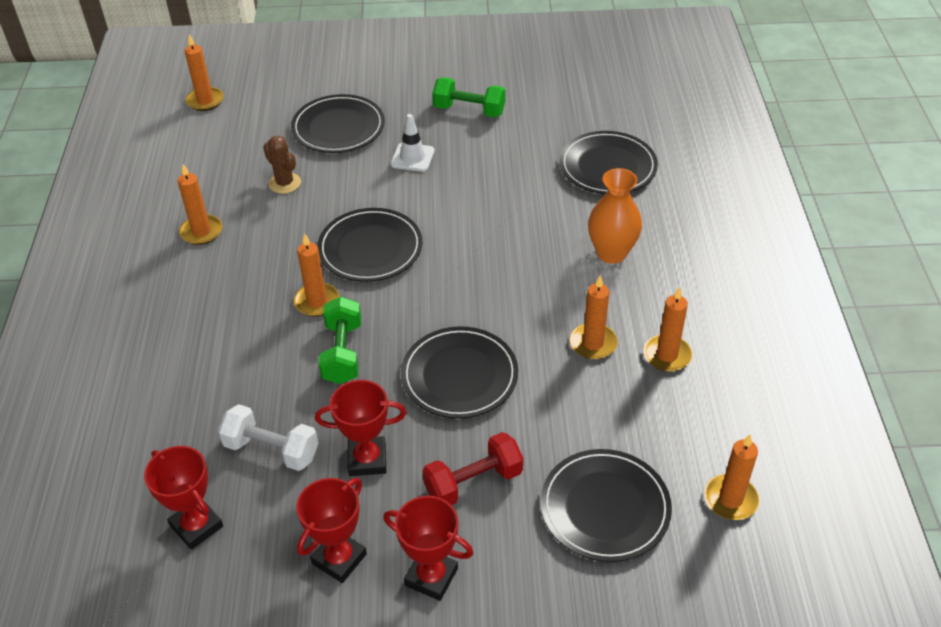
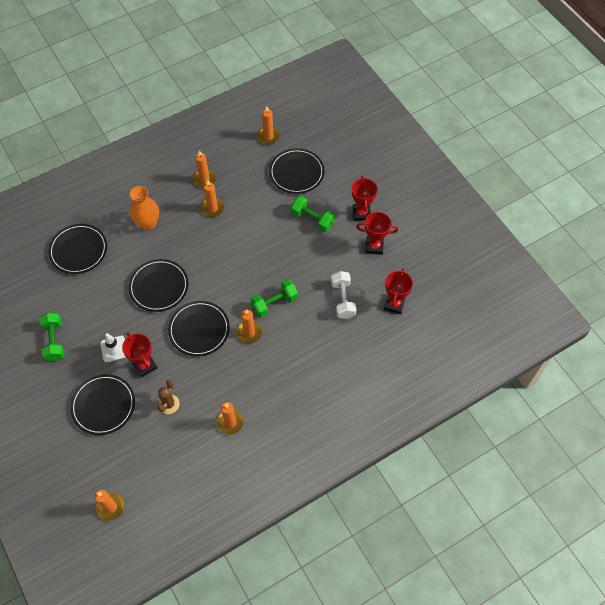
camera: 120 degrees left, 15 degrees up
(367, 459) = (325, 261): red trophy -> red trophy (145, 365)
(459, 375) = (260, 250): black plate -> black plate (159, 287)
(473, 482) = (312, 219): red dumbbell -> green dumbbell

